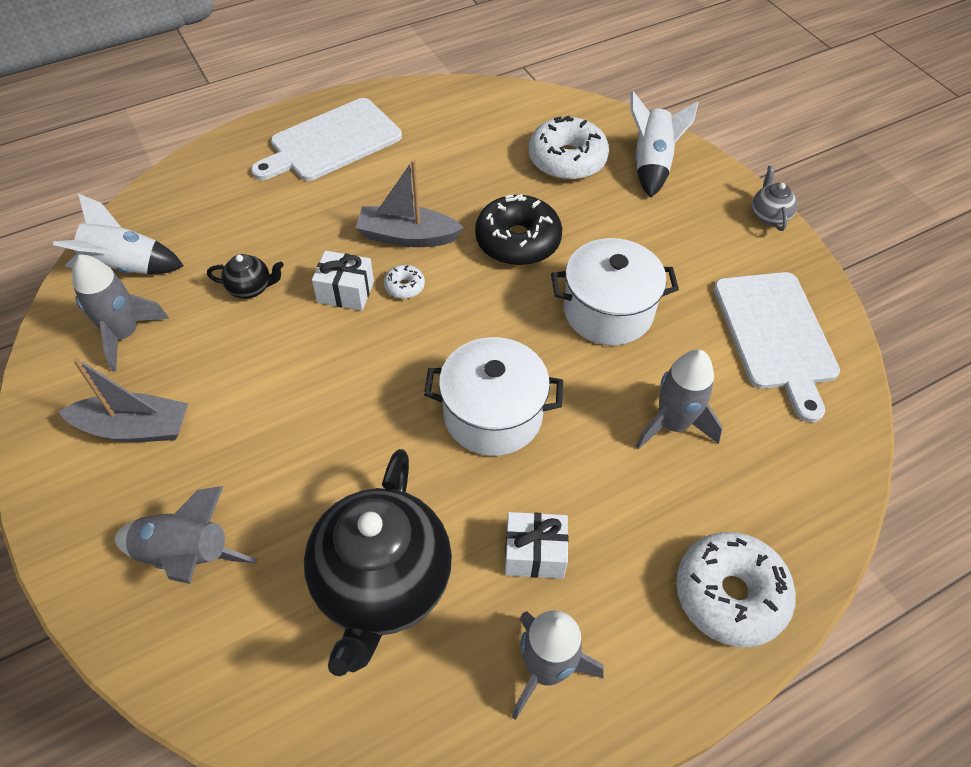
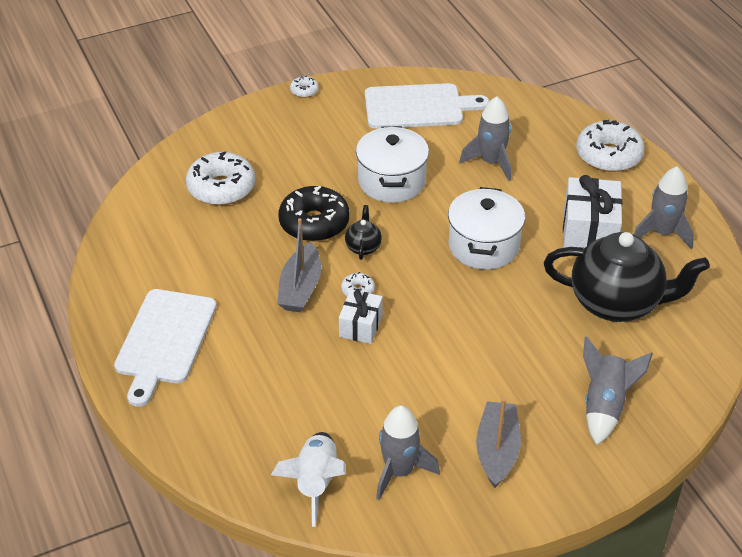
camera: 85 degrees left, 10 degrees down
(250, 288) = (351, 388): black teapot -> black teapot (363, 247)
(331, 142) = (164, 340): white cutting board -> white cutting board turned 45 degrees clockwise
(534, 554) = (589, 232): white gift -> white gift, size x1.65
(651, 164) = (236, 141): white rocket -> none
(769, 216) = (304, 91): grey teapot -> white donut

